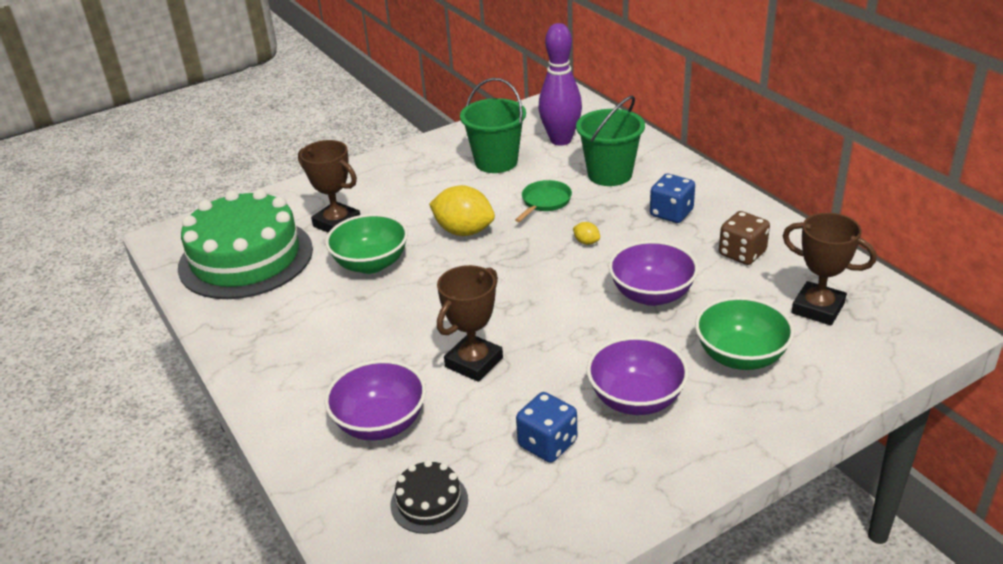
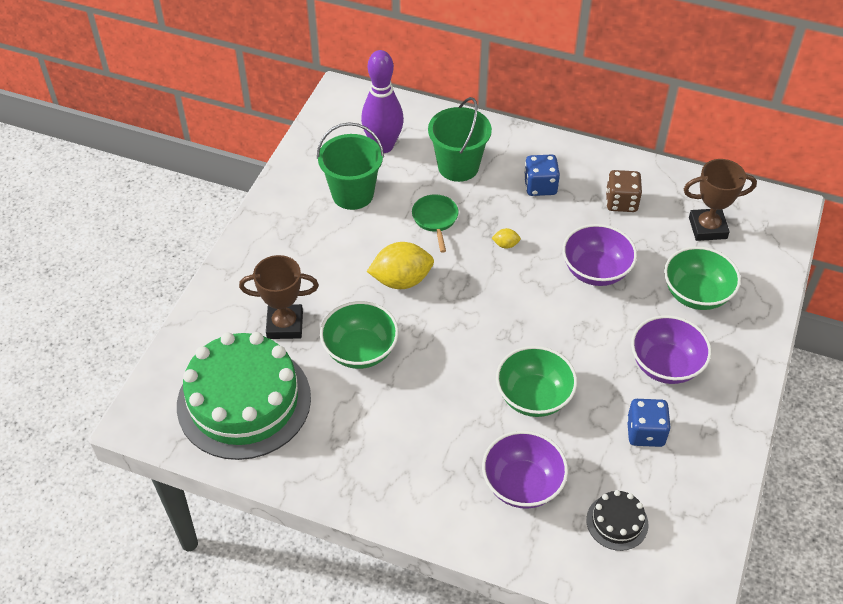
camera: 40 degrees left, 15 degrees up
(474, 362) = (533, 397): brown trophy -> green bowl

